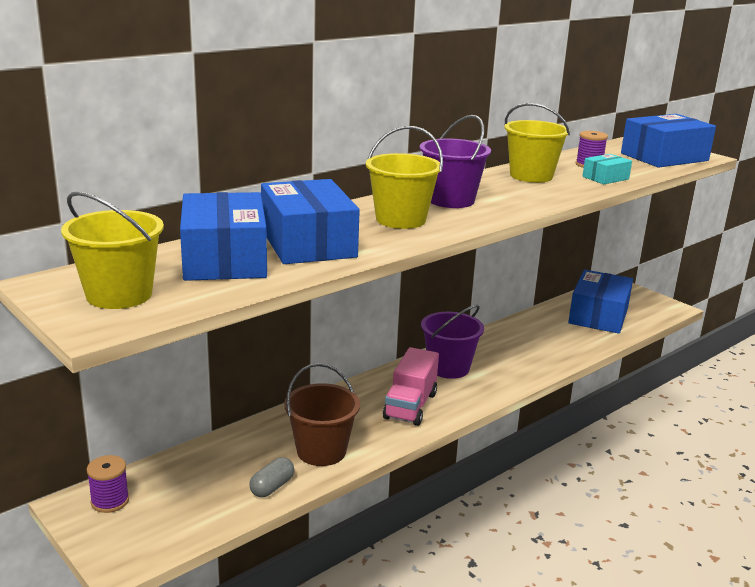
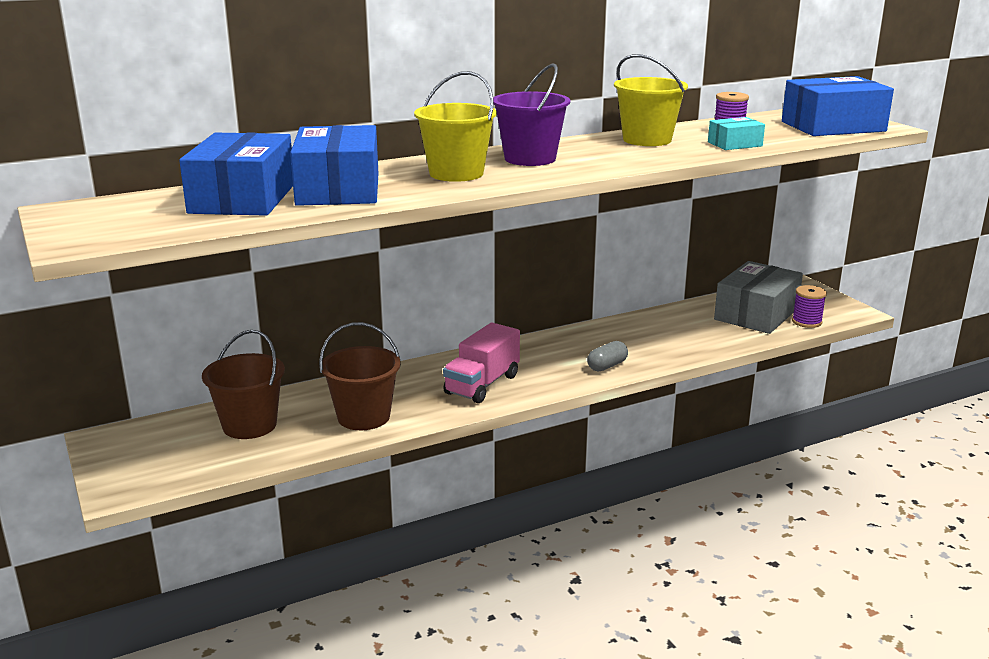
camera: 15 degrees right, 0 degrees up
(110, 501) = (136, 439): purple spool -> purple spool (806, 322)
(119, 295) = (117, 221): yellow bucket -> none
(217, 472) = (249, 425): none -> brown bucket
(272, 487) = (295, 443): grey capsule -> grey capsule (607, 366)
(448, 368) = (546, 352): purple bucket -> none
(598, 315) = (756, 314): blue box -> grey box

